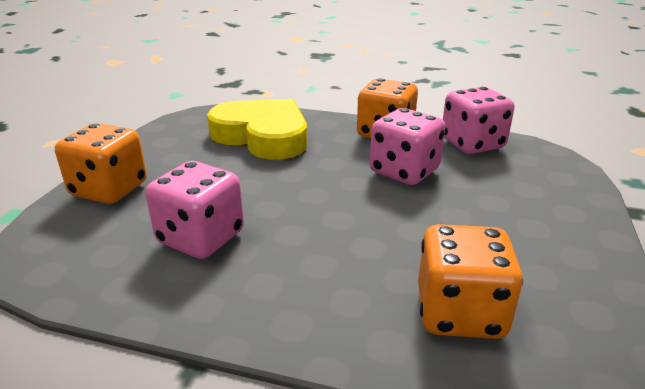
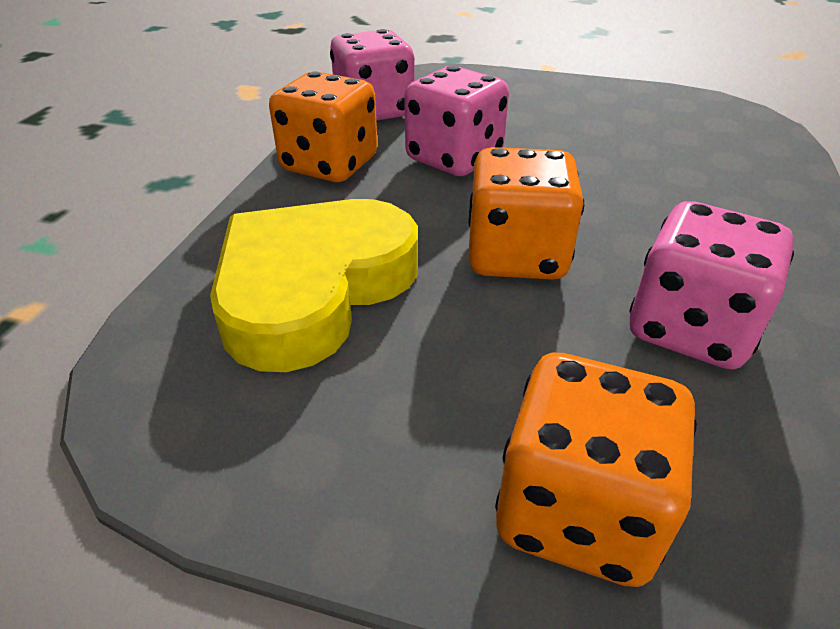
camera: 90 degrees left, 10 degrees up
(460, 312) = (718, 151): orange dice -> orange dice (516, 256)

